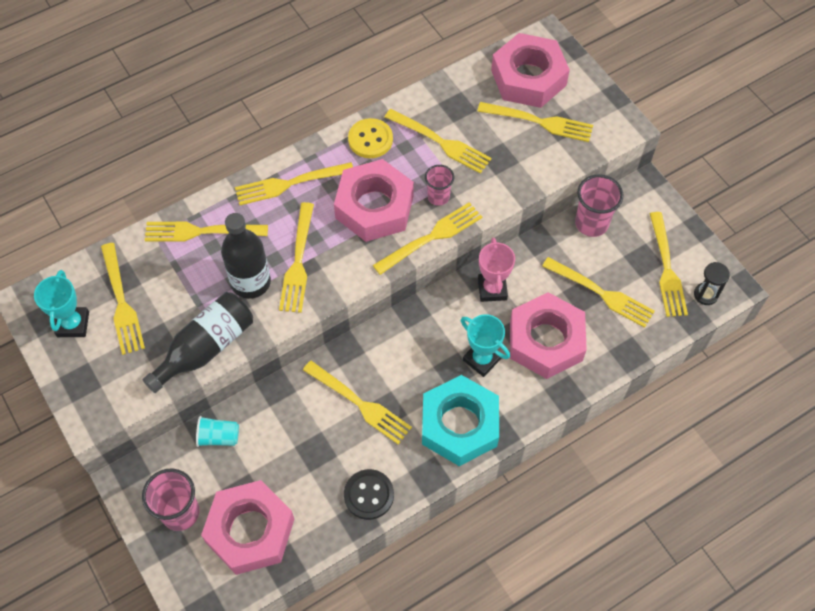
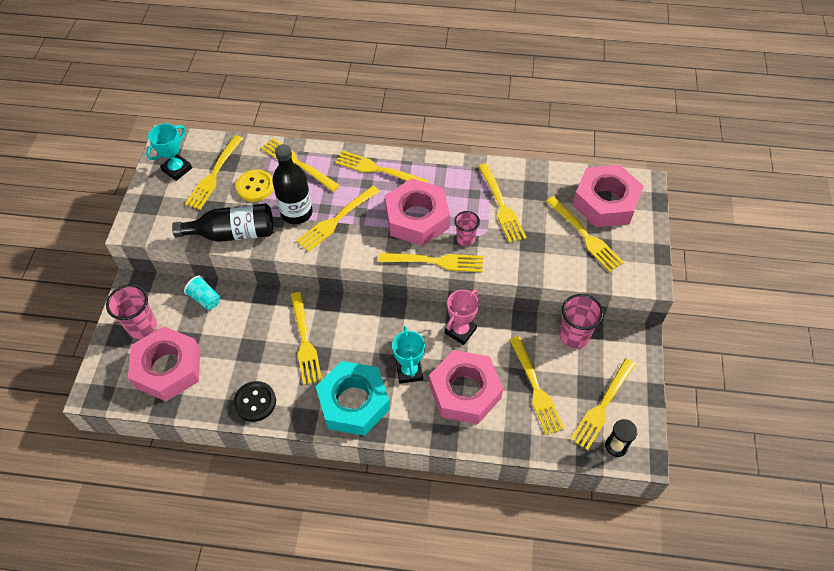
camera: 40 degrees right, 5 degrees down
(370, 139) = (455, 175): yellow button -> yellow button (255, 186)

